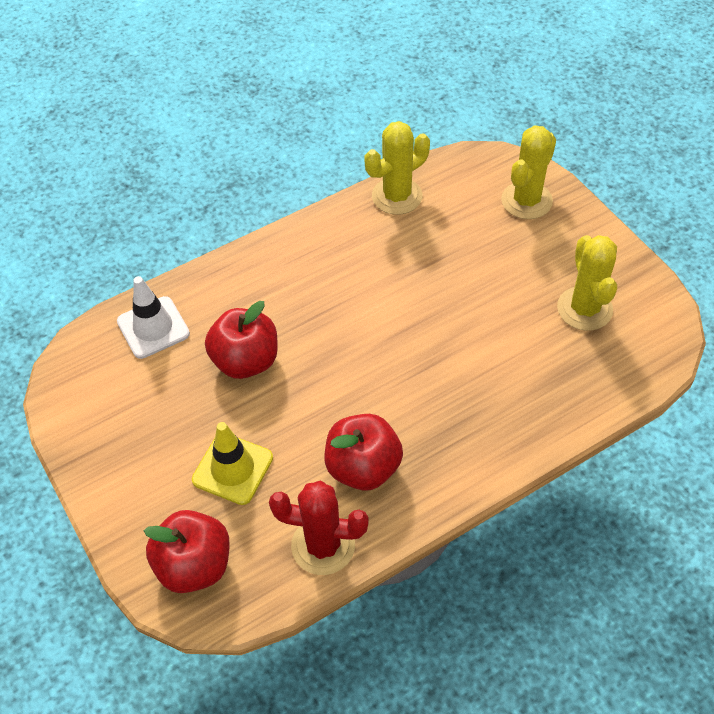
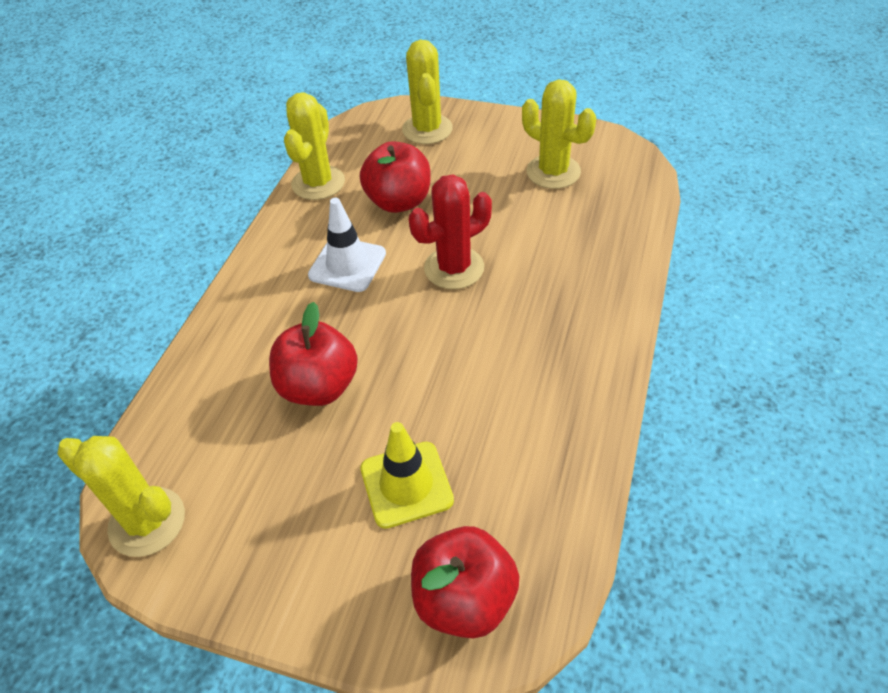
camera: 40 degrees left, 5 degrees down
(77, 375) = (147, 522): none -> yellow cactus
(153, 327) = (191, 422): white traffic cone -> white traffic cone (347, 264)
(323, 546) = (560, 483): red cactus -> red cactus (454, 268)
(363, 467) = (521, 395): red apple -> red apple (399, 201)

